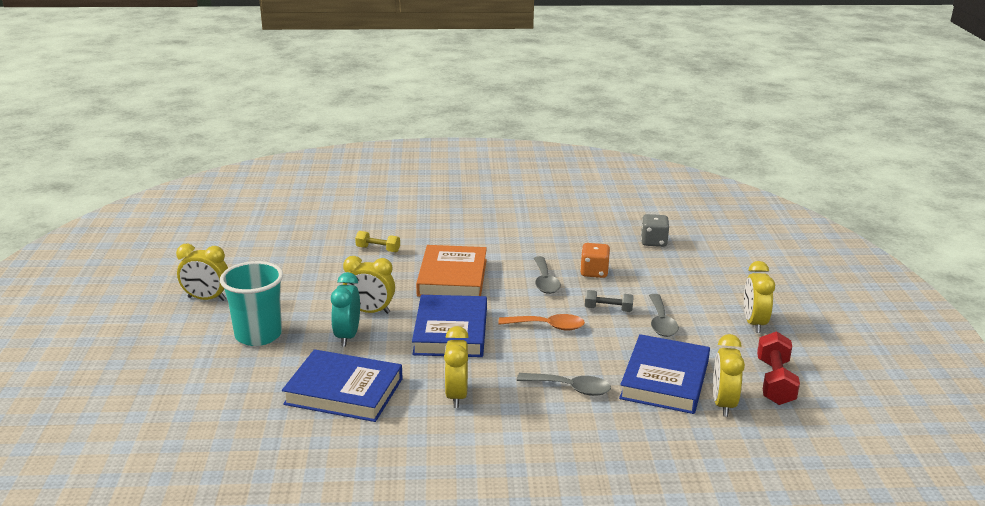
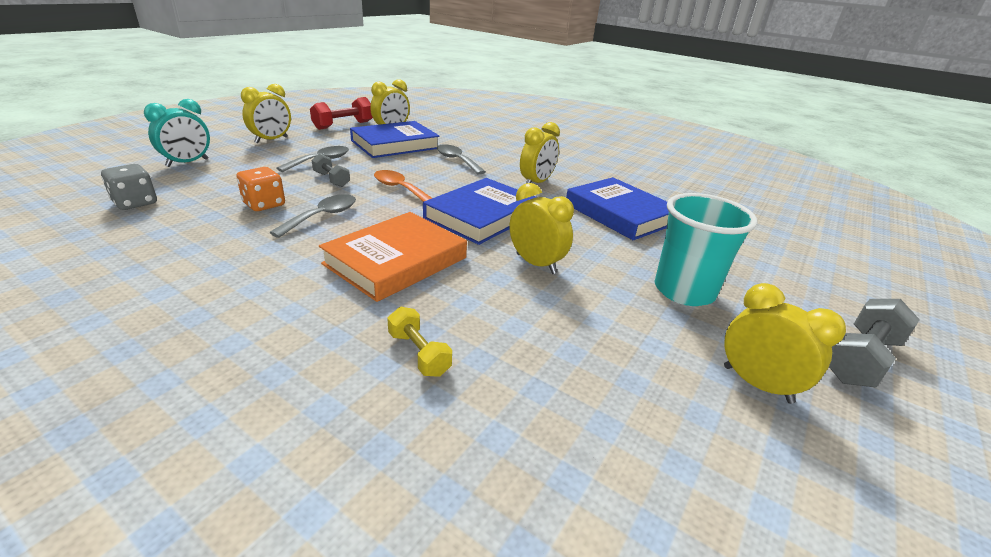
camera: 145 degrees left, 5 degrees up
(139, 335) = (860, 359): none -> grey dumbbell
(347, 336) = (583, 250): turquoise clock -> turquoise clock (187, 163)

